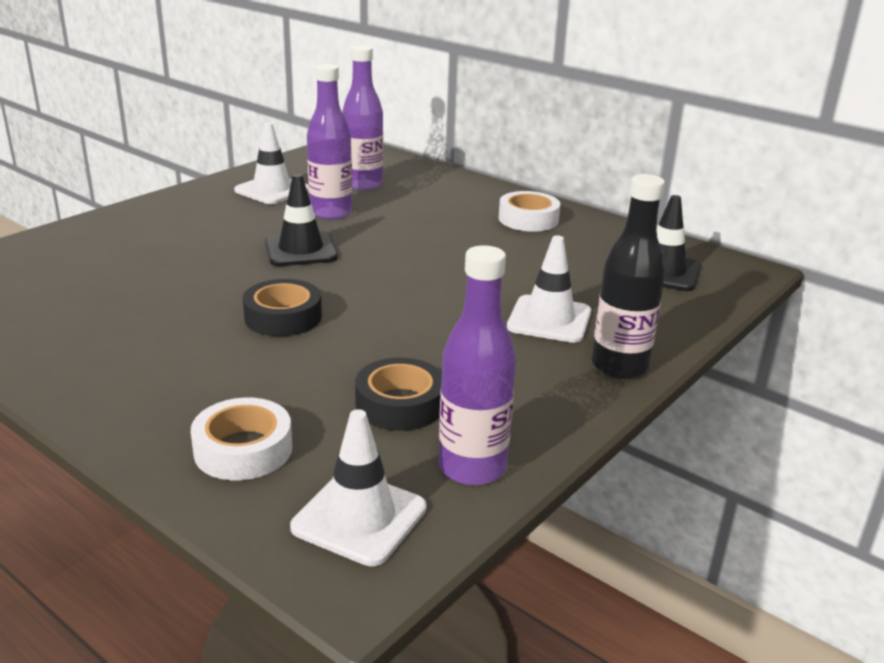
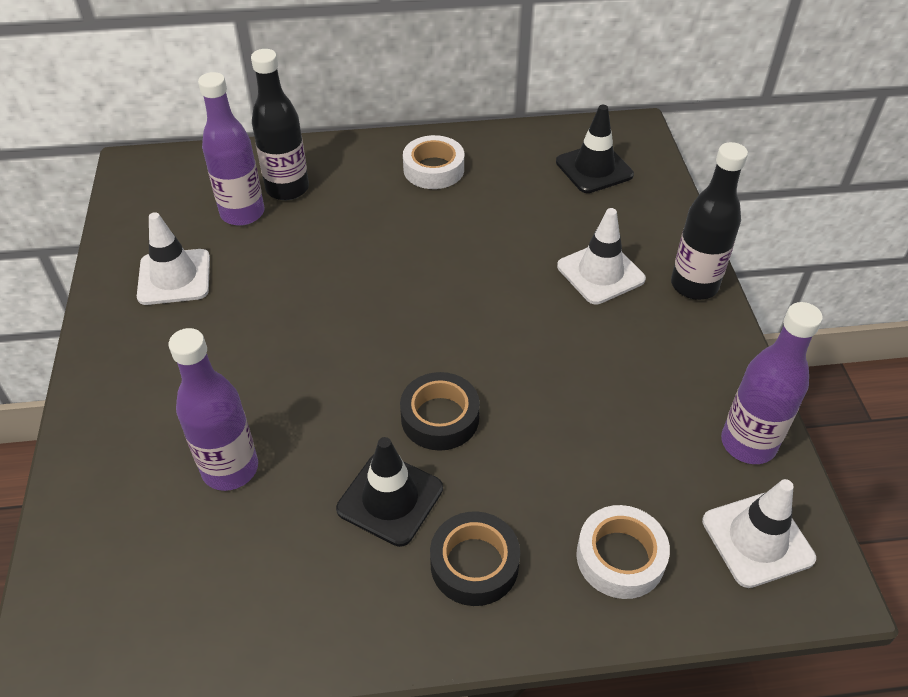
camera: 45 degrees left, 20 degrees up
(301, 250) = (328, 334): black traffic cone -> black traffic cone (390, 499)
(331, 213) = (276, 270): purple bottle -> purple bottle (230, 469)
(400, 404) = (638, 430): black tape -> black tape (474, 564)
(411, 187) = (287, 189): none -> black bottle

